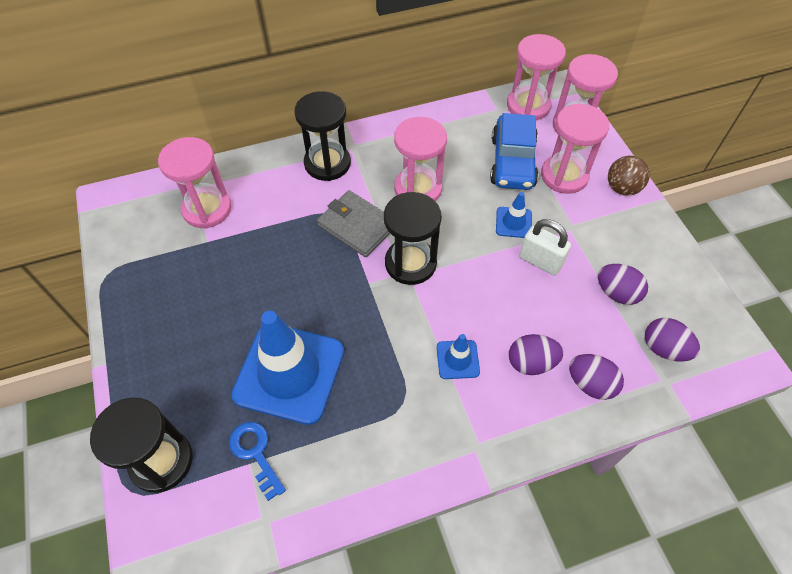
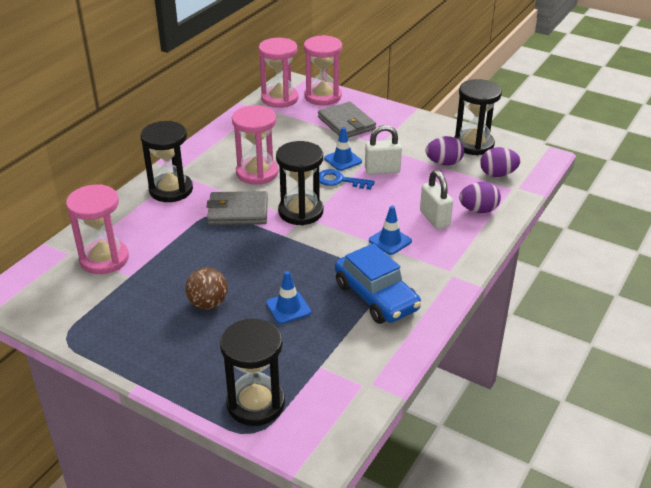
camera: 40 degrees left, 20 degrees down
(255, 453) = (318, 358): blue key -> blue key (340, 180)
(289, 373) = (288, 308): blue traffic cone -> blue traffic cone, size x0.44
(512, 162) = (305, 131): blue car -> blue car (376, 297)
(531, 363) = (434, 219): purple egg -> white padlock
(564, 176) = (346, 123): pink hourglass -> grey wallet
(622, 188) = (388, 114): brown ball -> brown ball (208, 303)
(677, 288) = (473, 144): none -> black hourglass

